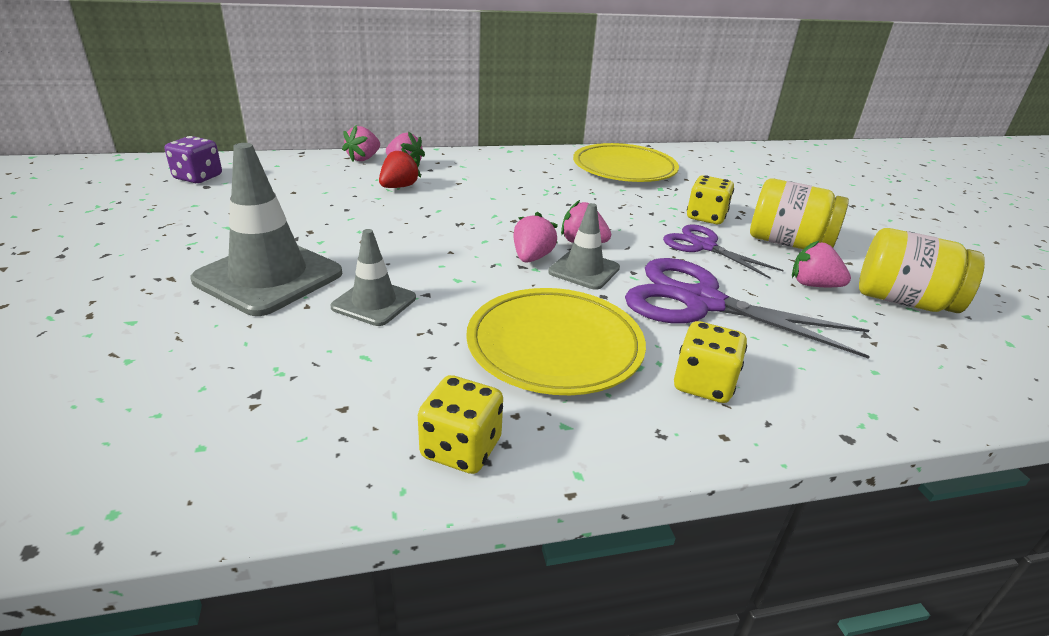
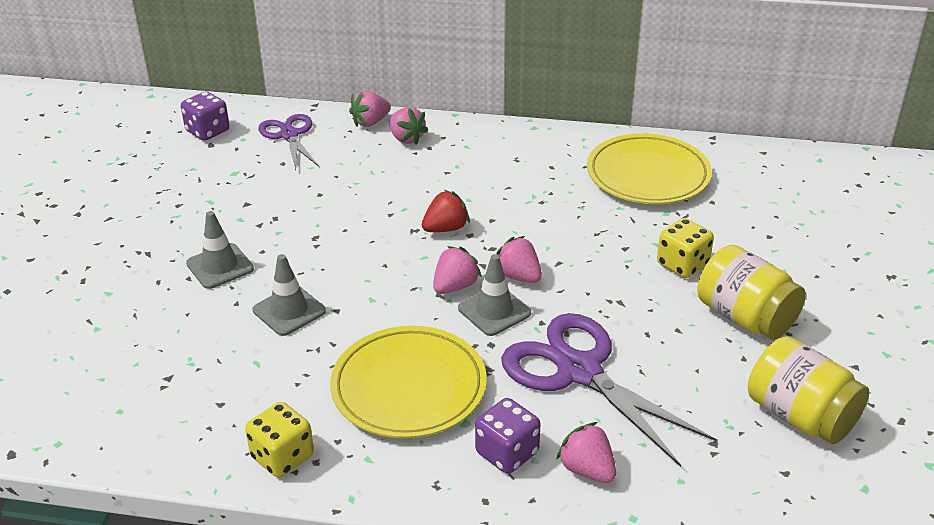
camera: 25 degrees right, 5 degrees up
(268, 277) = (220, 266): grey traffic cone -> grey traffic cone, size x0.56
(399, 187) = (383, 170): red strawberry -> red strawberry (446, 228)
(703, 246) = (643, 304): purple scissors -> purple scissors (289, 135)
(703, 384) = (507, 453): yellow dice -> purple dice
(813, 285) = (718, 376): pink strawberry -> pink strawberry (587, 469)

